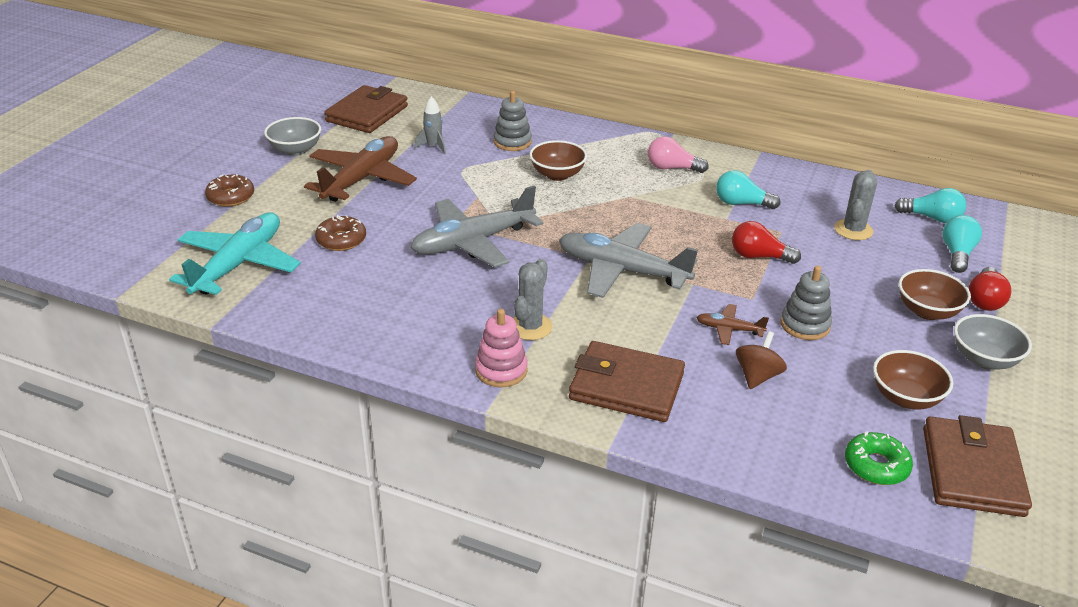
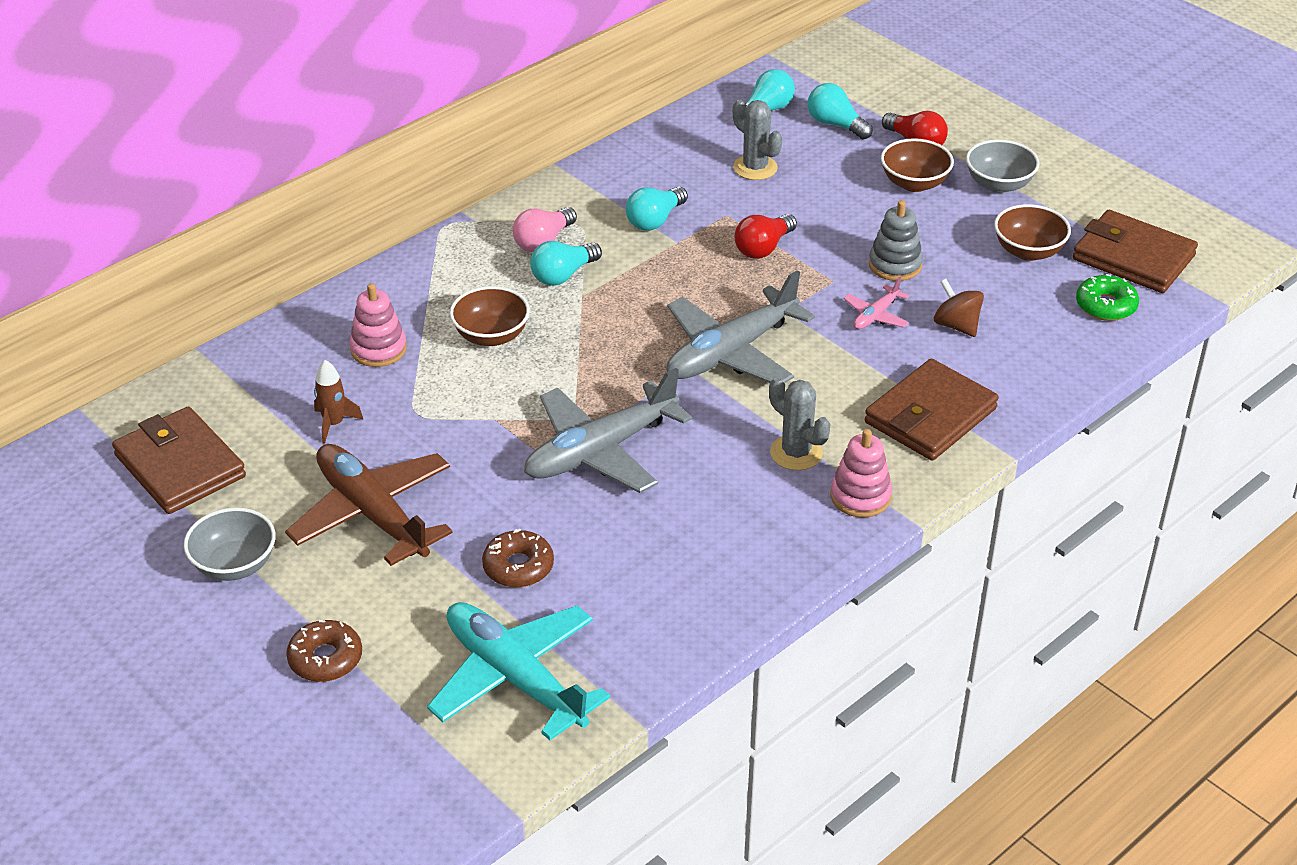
camera: 65 degrees left, 5 degrees up
(433, 146) = (334, 424): grey rocket -> brown rocket
(472, 242) = (600, 451): grey plane -> grey plane turned 60 degrees clockwise
(512, 142) = (378, 349): grey stacking toy -> pink stacking toy
(644, 184) = (563, 275): none -> turquoise light bulb
(729, 329) = (876, 316): brown plane -> pink plane

